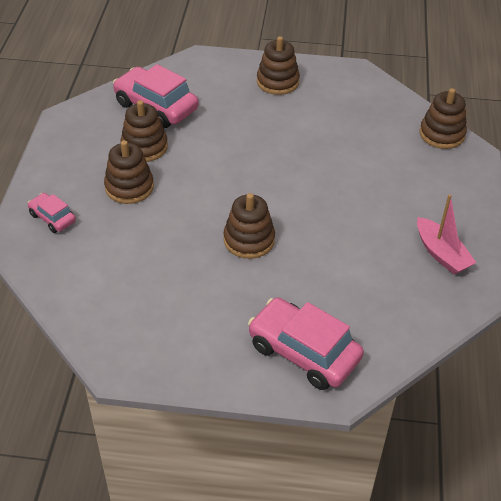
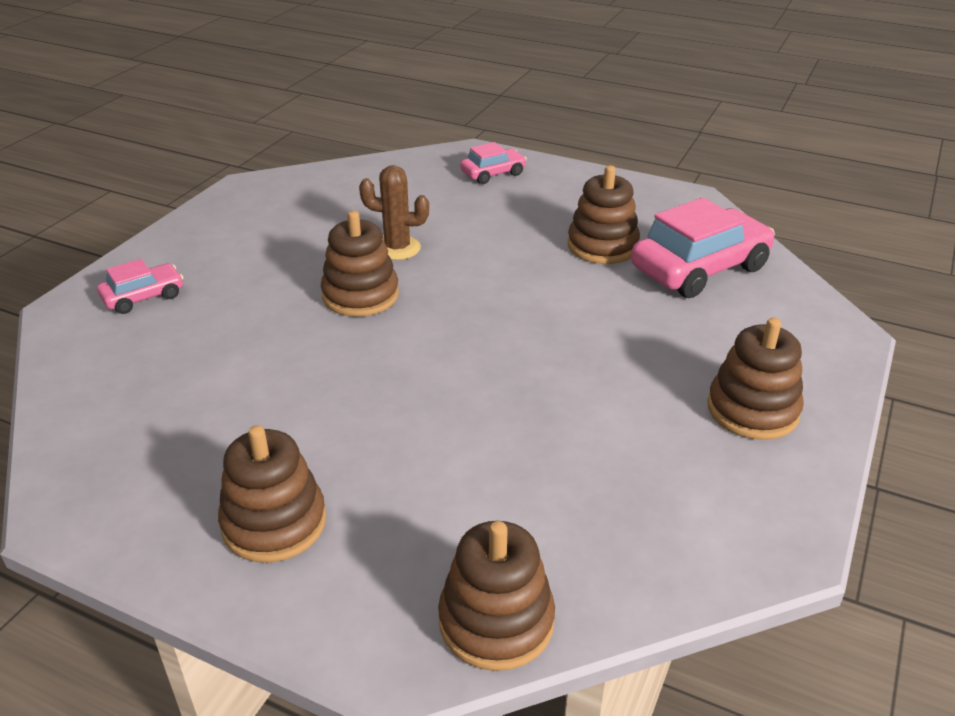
camera: 110 degrees right, 10 degrees down
(129, 187) = (521, 225): brown stacking toy -> brown stacking toy (274, 523)
(184, 240) = (397, 248): none -> brown cactus
(303, 352) = (143, 297): pink car -> pink car, size x0.52
(441, 254) = (178, 483): pink boat -> none

